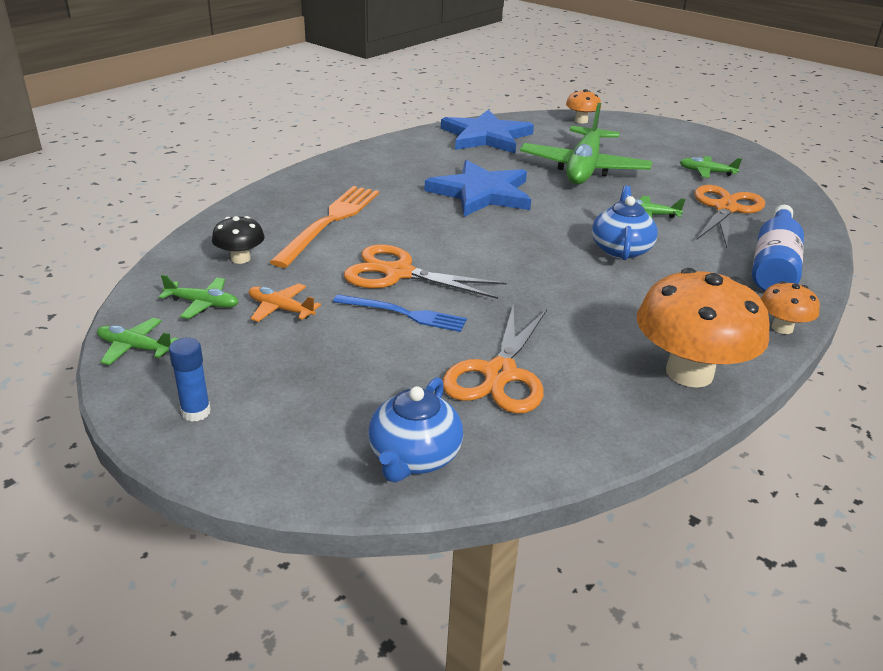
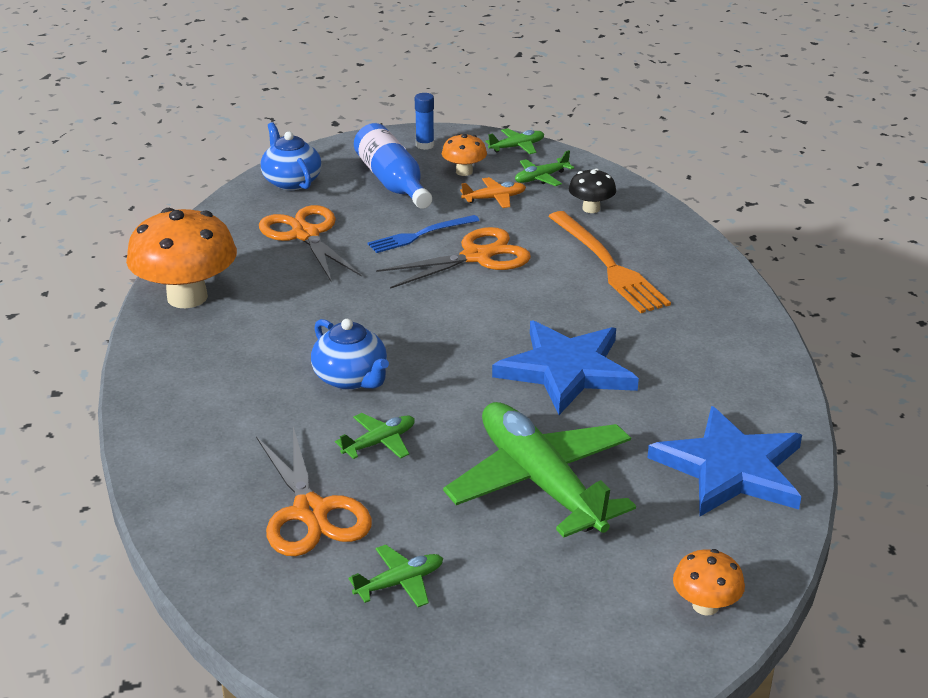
camera: 135 degrees right, 0 degrees up
(773, 265) = (194, 445): blue bottle -> blue bottle (392, 182)
(782, 328) = (143, 372): orange mushroom -> orange mushroom (464, 172)

